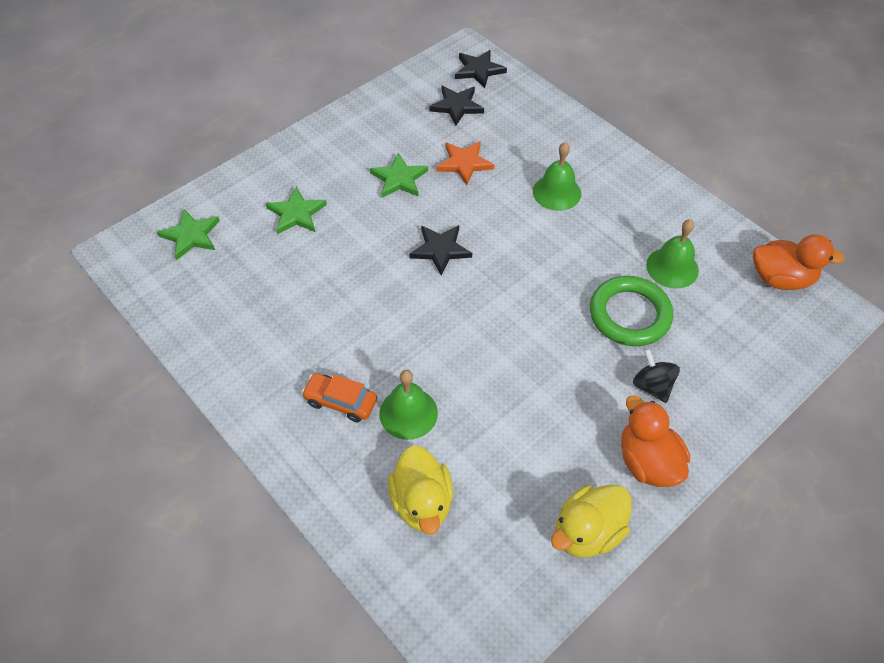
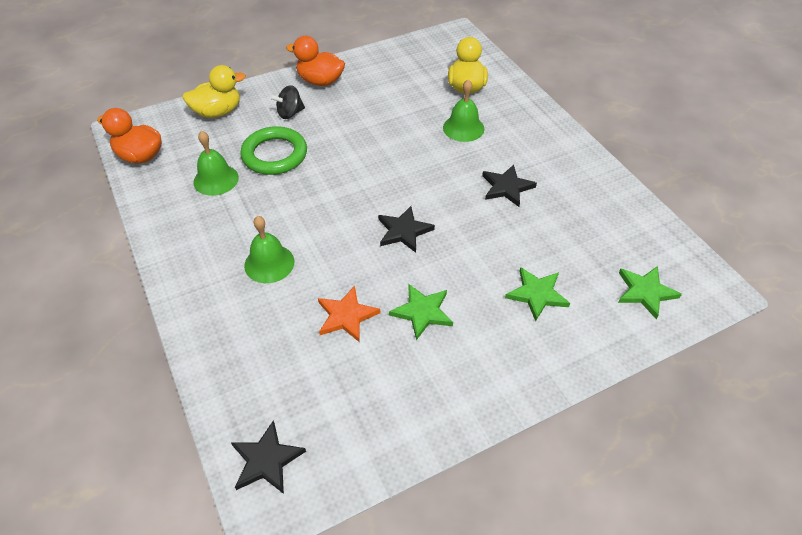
camera: 165 degrees left, 5 degrees down
(340, 402) = (510, 142): orange car -> none
(457, 106) = (322, 400): black star -> black star (507, 187)
(587, 532) = (374, 61): yellow duck -> yellow duck (218, 112)
(647, 462) = (320, 81): orange duck -> orange duck turned 120 degrees clockwise
(652, 386) = (290, 113): black spinning top -> black spinning top turned 75 degrees clockwise

